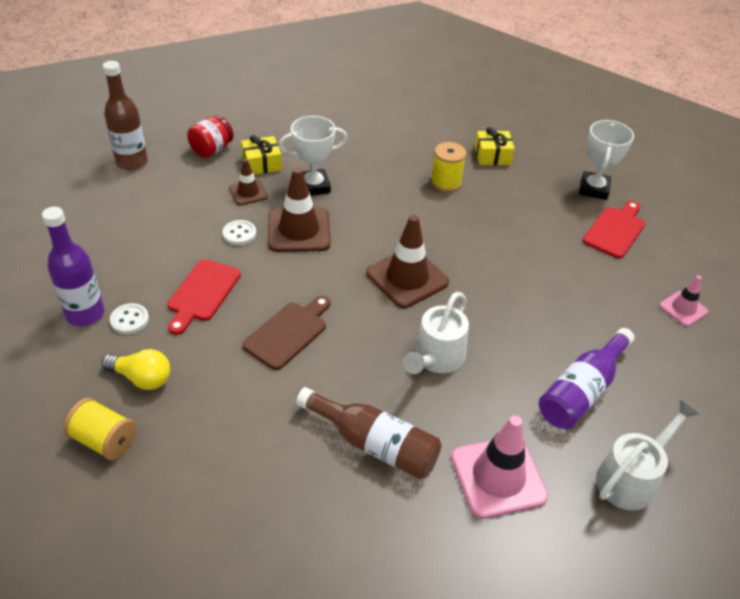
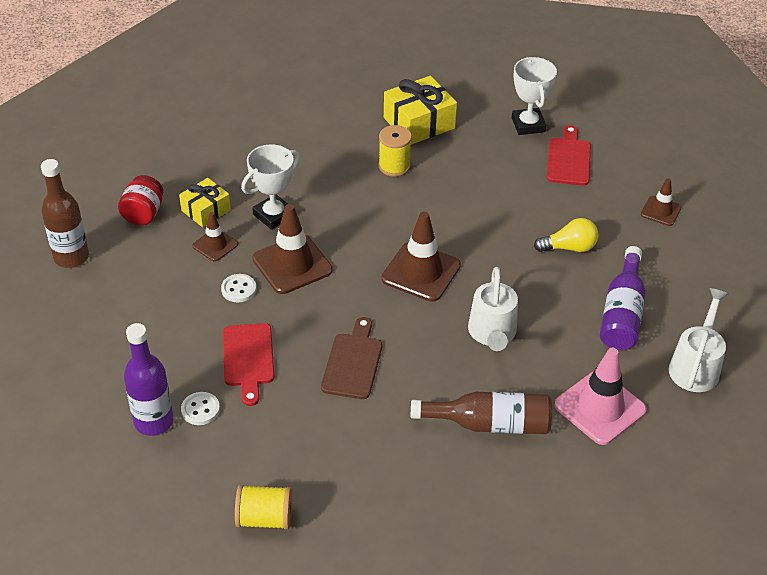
camera: 25 degrees left, 0 degrees up
(142, 378) = (254, 454): yellow light bulb -> yellow light bulb (569, 247)
(492, 156) = (419, 123): yellow gift -> yellow gift, size x1.61
(683, 309) = (660, 211): pink traffic cone -> brown traffic cone

